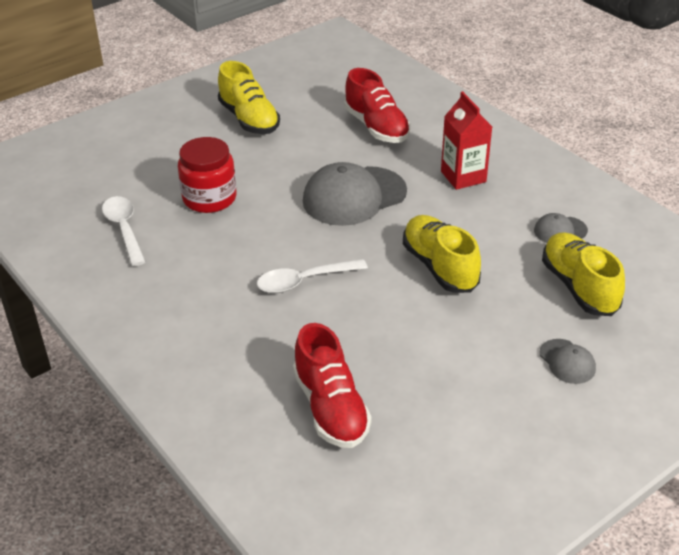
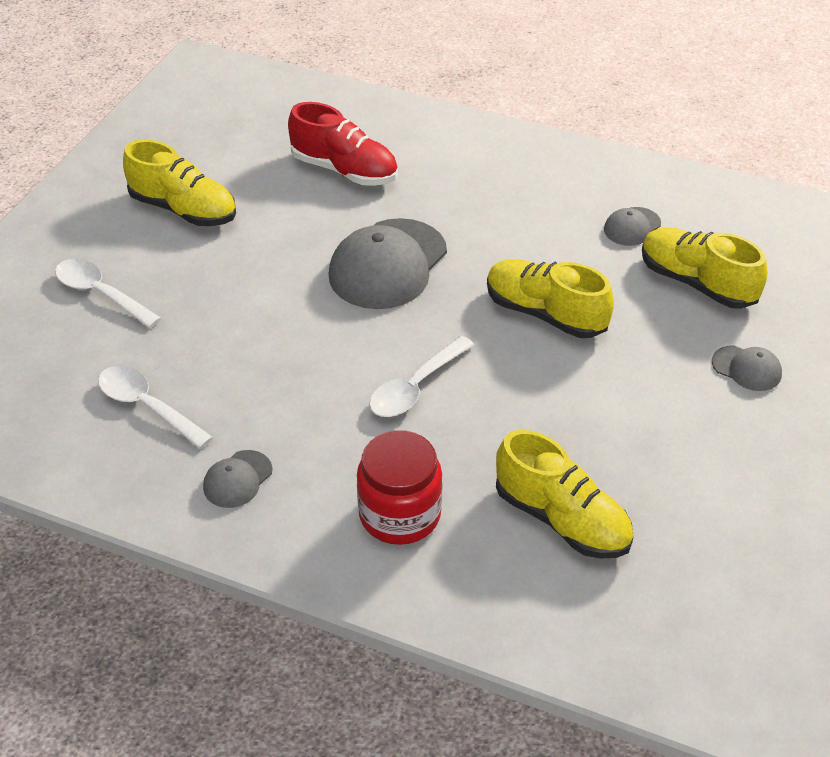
camera: 30 degrees left, 5 degrees up
(139, 294) = (237, 479): none -> grey cap
(155, 153) = (101, 294): none -> white spoon
(209, 198) = (220, 328): red jar -> red jar (400, 514)
(331, 407) = (562, 519): red shoe -> yellow shoe
(463, 176) = (487, 199): red carton -> none

